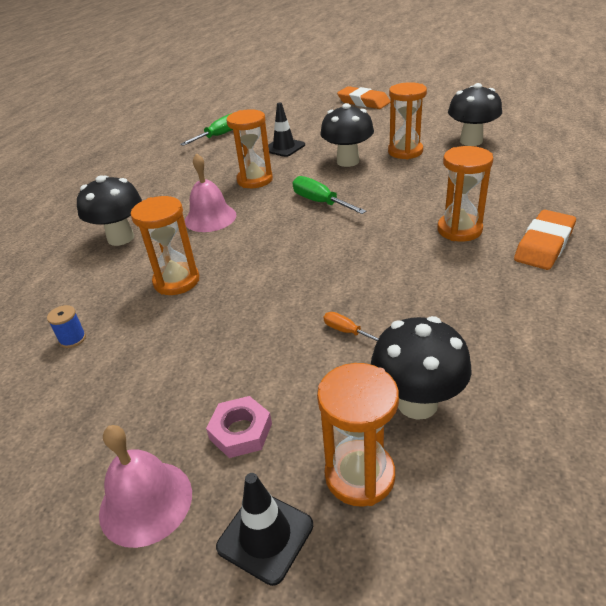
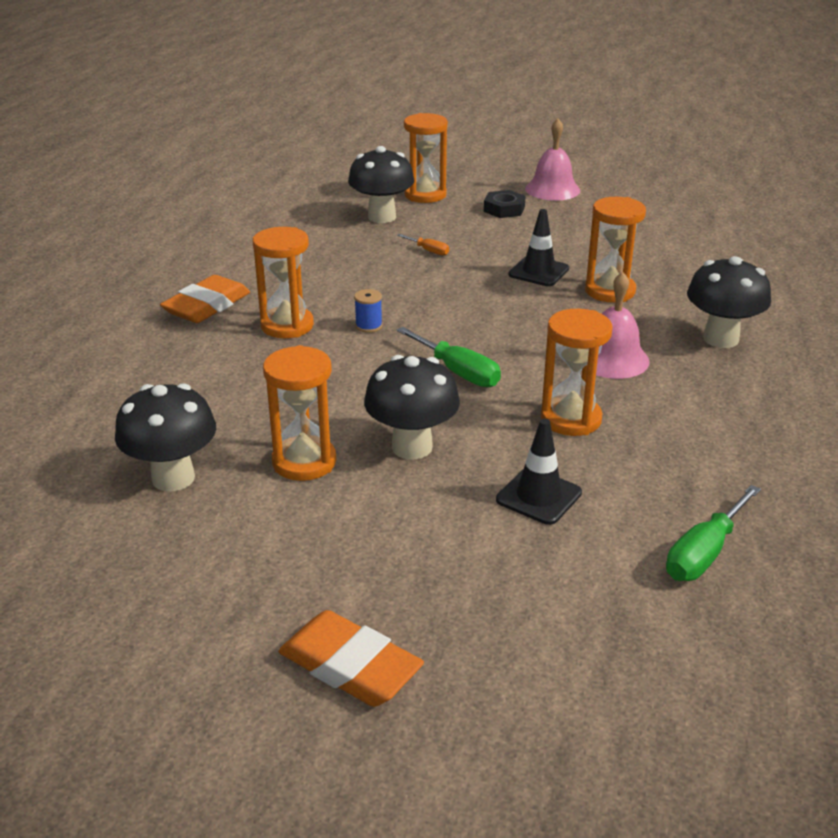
camera: 175 degrees right, 5 degrees down
(72, 339) = (679, 254): blue spool -> blue spool (368, 326)
(240, 431) = (504, 209): pink nut -> black nut
(265, 536) = (478, 181): black traffic cone -> black traffic cone (538, 272)

